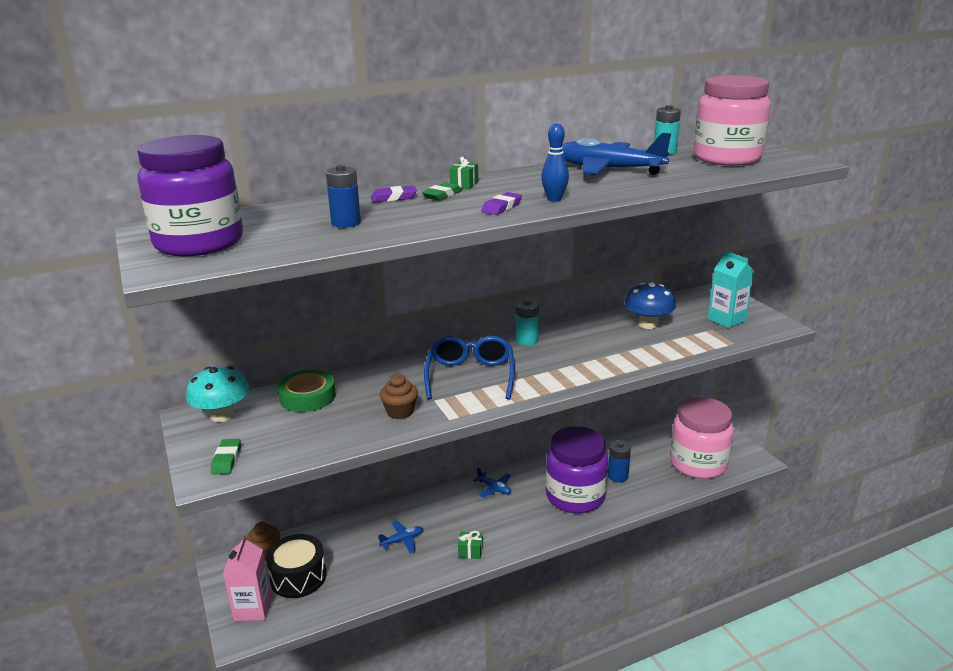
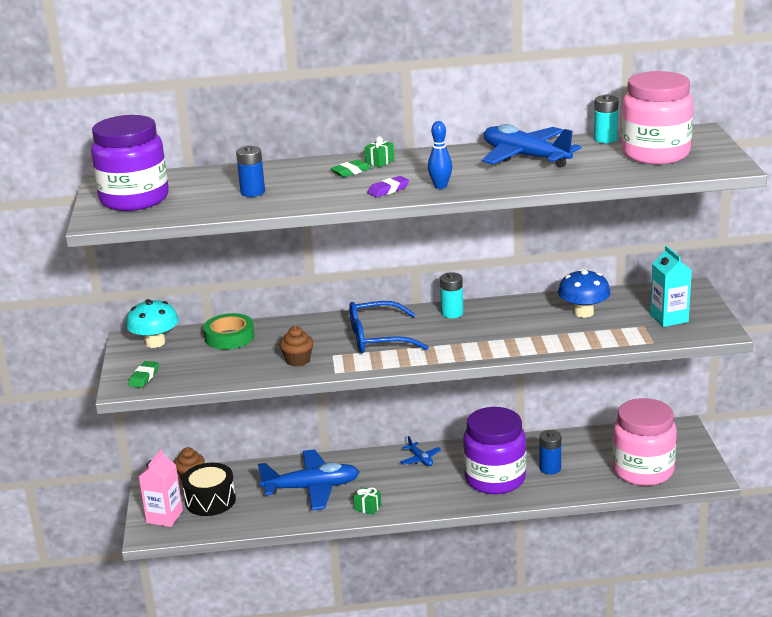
camera: 20 degrees right, 0 degrees up
(393, 198) = (309, 170): purple eraser -> none
(402, 540) = (312, 488): blue plane -> blue plane, size x2.21
(470, 375) = (377, 338): blue glasses -> blue glasses turned 120 degrees counterclockwise

